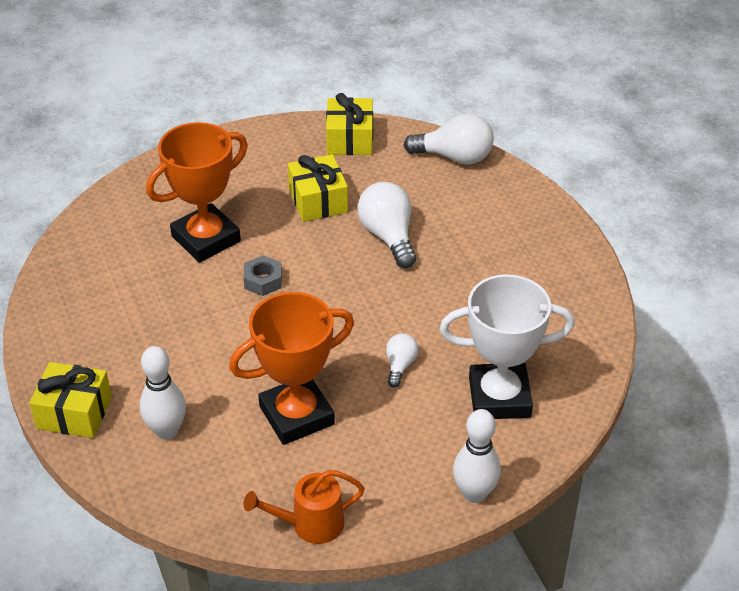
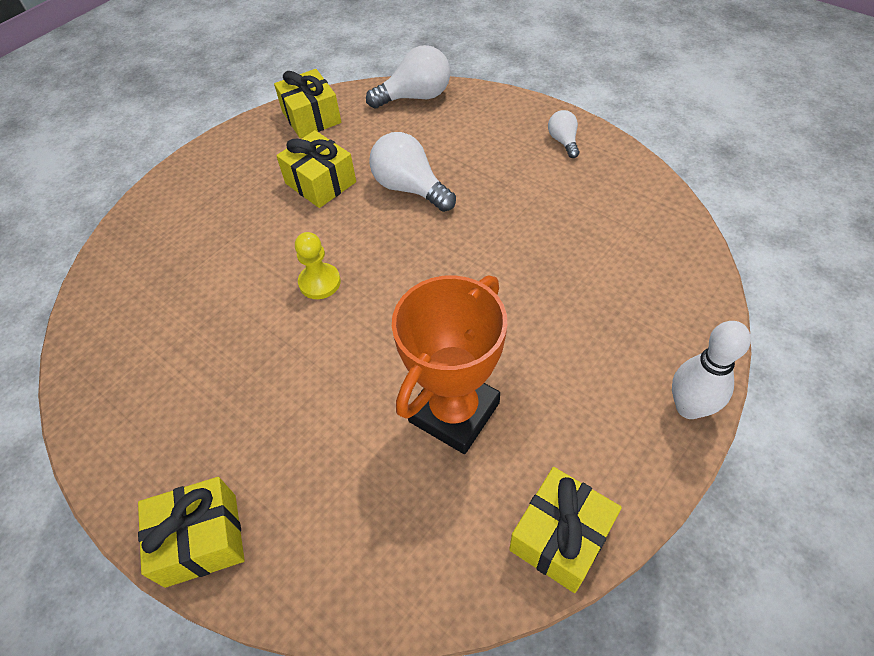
camera: 25 degrees left, 10 degrees up
(166, 431) = (325, 505): white bowling pin -> none
(206, 239) = (232, 265): orange trophy -> none
(263, 280) = (319, 282): grey nut -> yellow pawn
(310, 524) = (560, 537): orange watering can -> yellow gift
(400, 365) = (515, 307): white light bulb -> white light bulb (563, 141)
(499, 397) = (628, 295): white trophy -> none

